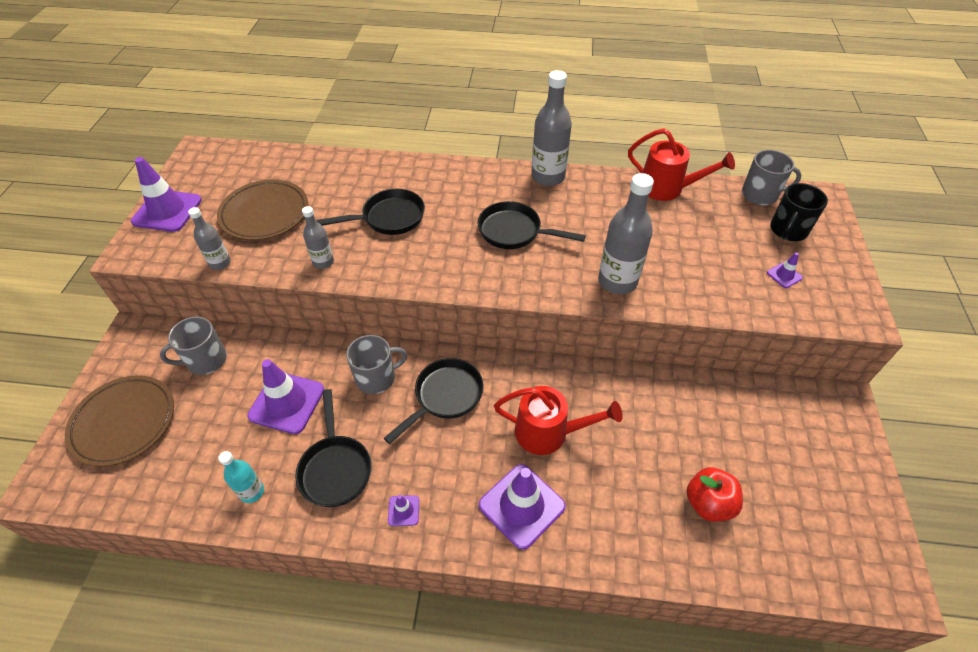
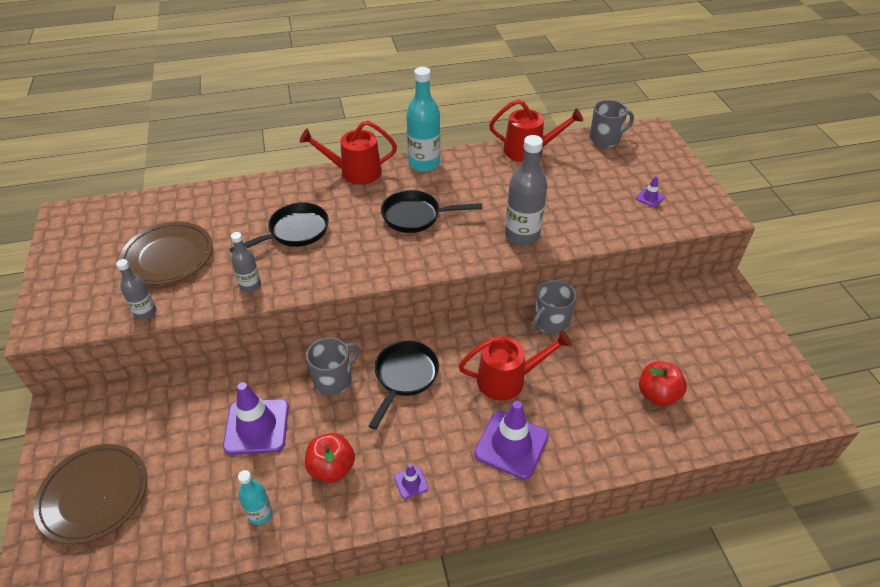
camera: 20 degrees left, 5 degrees down
(167, 211) = (61, 279): purple traffic cone -> none
(206, 360) = (154, 413): grey mug -> grey mug (550, 322)
(335, 468) = (331, 468): black pan -> red apple
(474, 170) = (355, 172): none -> red watering can
(548, 177) = (424, 163): grey bottle -> turquoise bottle
(788, 230) = (638, 162): black mug -> none

